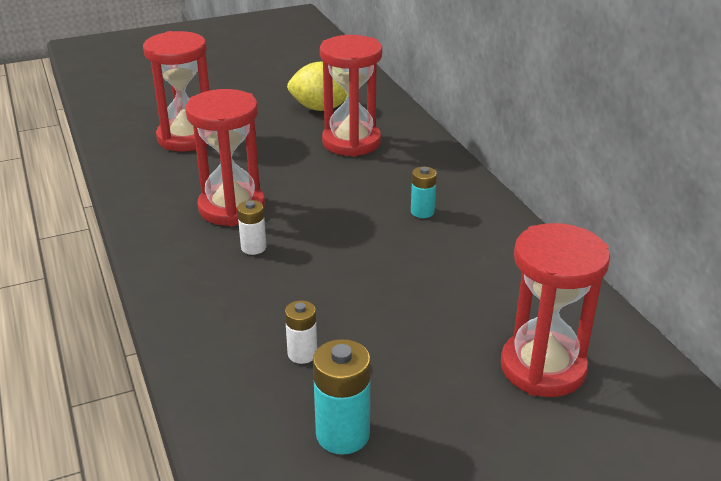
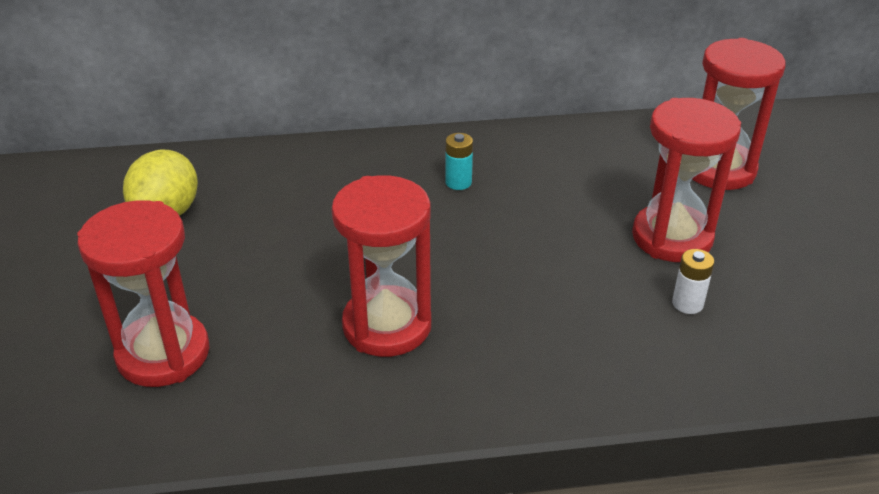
camera: 75 degrees left, 5 degrees up
(253, 247) = (485, 316): white battery -> none
(342, 434) = (802, 294): turquoise battery -> none
(351, 142) = (277, 204): red hourglass -> red hourglass (672, 237)

